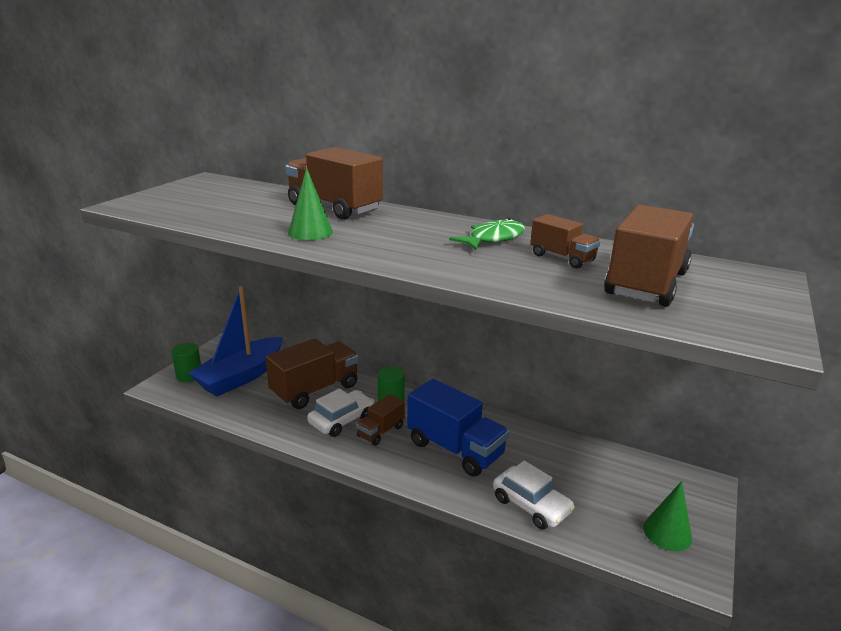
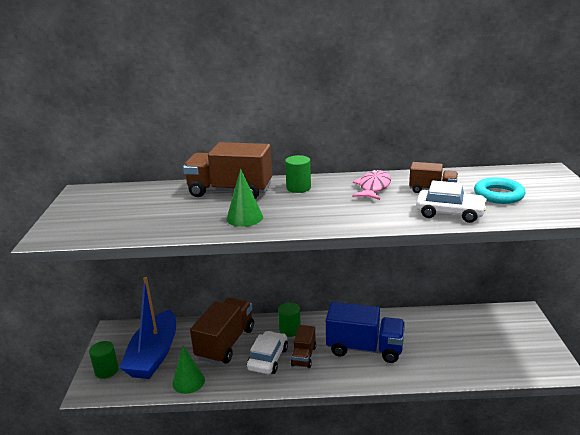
camera: 25 degrees left, 0 degrees up
(408, 220) = (298, 188): none -> green cylinder
(493, 239) = (373, 187): green fish -> pink fish
(531, 505) = (442, 367): white car -> white car (449, 213)
(646, 284) = (498, 195): brown truck -> turquoise ring
(667, 532) = (527, 351): green cone -> green cone (188, 381)

